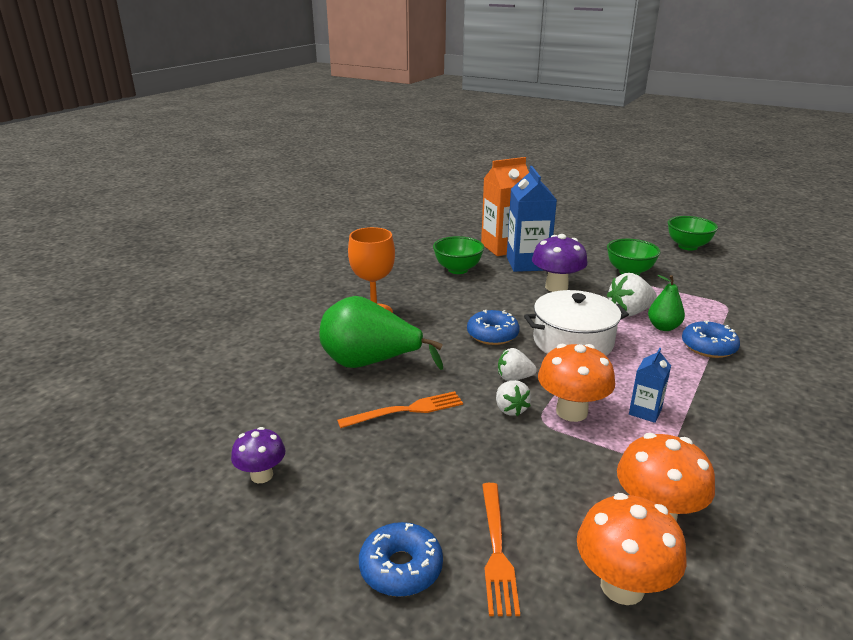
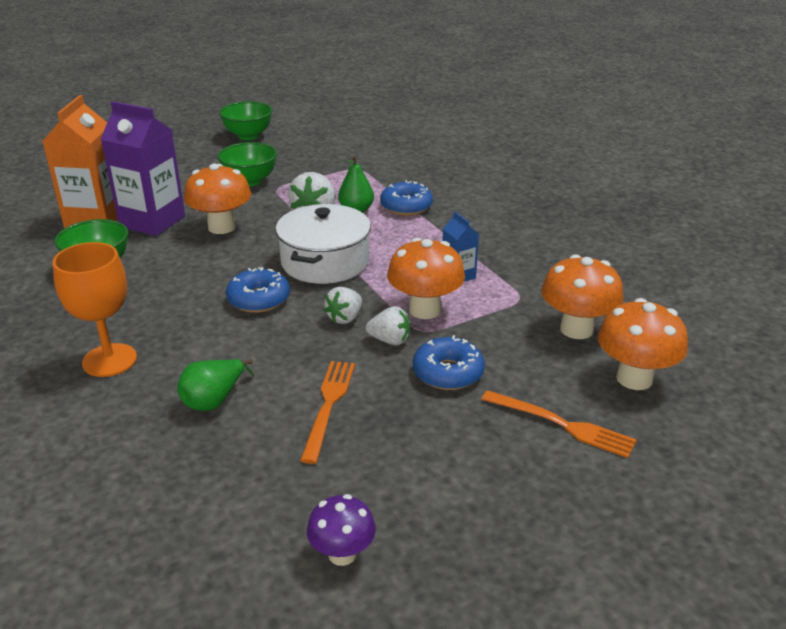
camera: 60 degrees left, 5 degrees up
(370, 363) = (214, 400): green pear -> green pear, size x0.53
(401, 568) = (548, 490): blue donut -> blue donut (448, 373)
(527, 263) = (152, 221): blue carton -> purple carton
(556, 287) = (222, 227): purple mushroom -> orange mushroom

